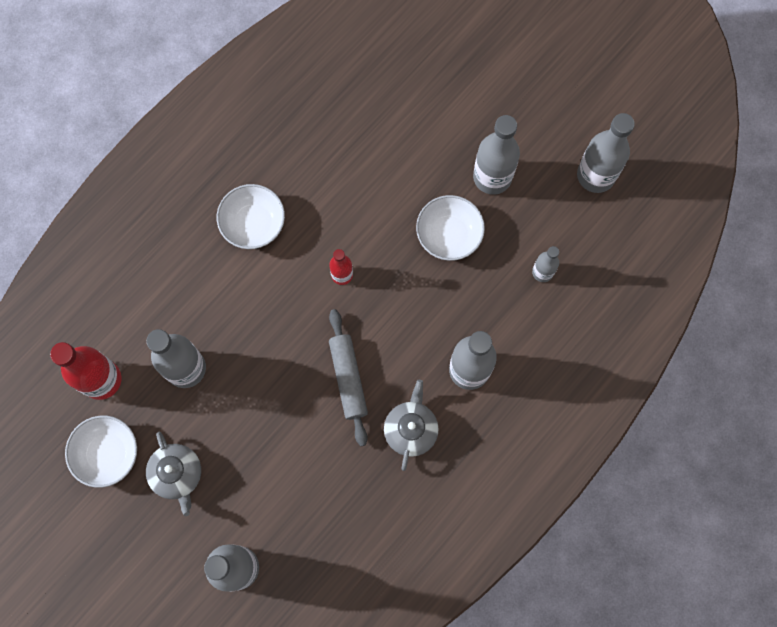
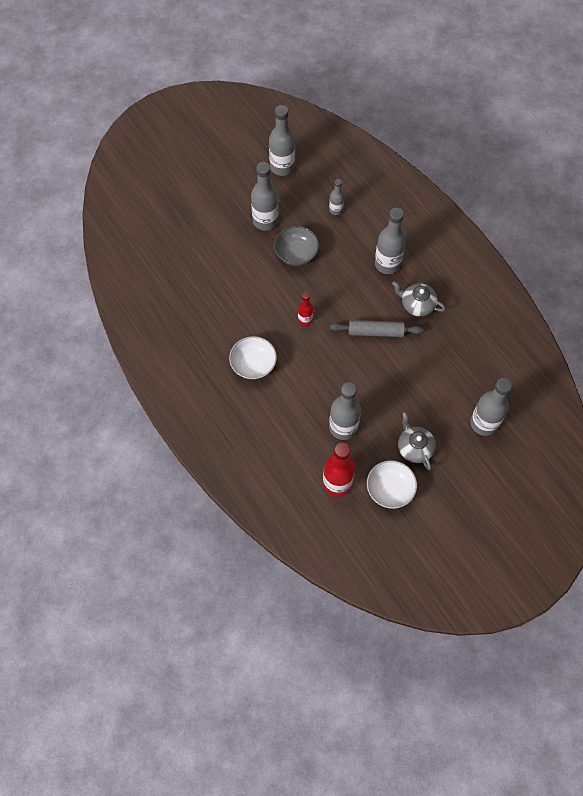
camera: 75 degrees left, 10 degrees down
(177, 474) = (414, 447): grey teapot -> grey teapot turned 105 degrees counterclockwise
(449, 234) = (296, 253): white bowl -> grey bowl

